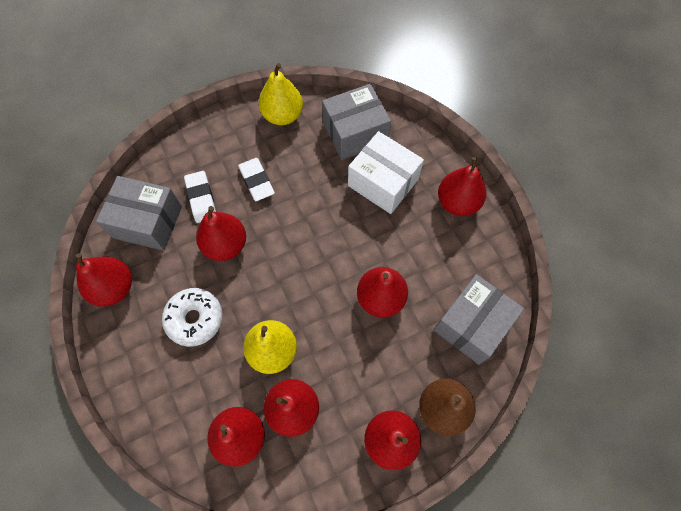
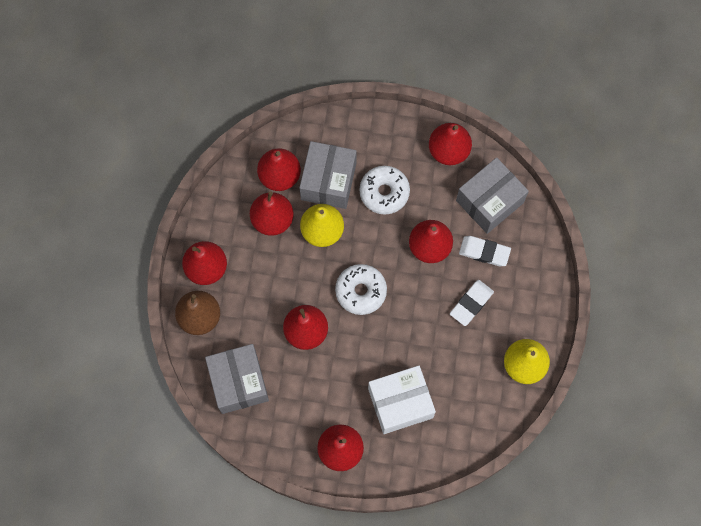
camera: 125 degrees right, 5 degrees up
(256, 181) = (471, 303): white eraser -> white eraser turned 60 degrees counterclockwise
(308, 276) = (361, 291): none -> white donut
(355, 133) = (464, 414): grey box -> grey box (328, 181)

